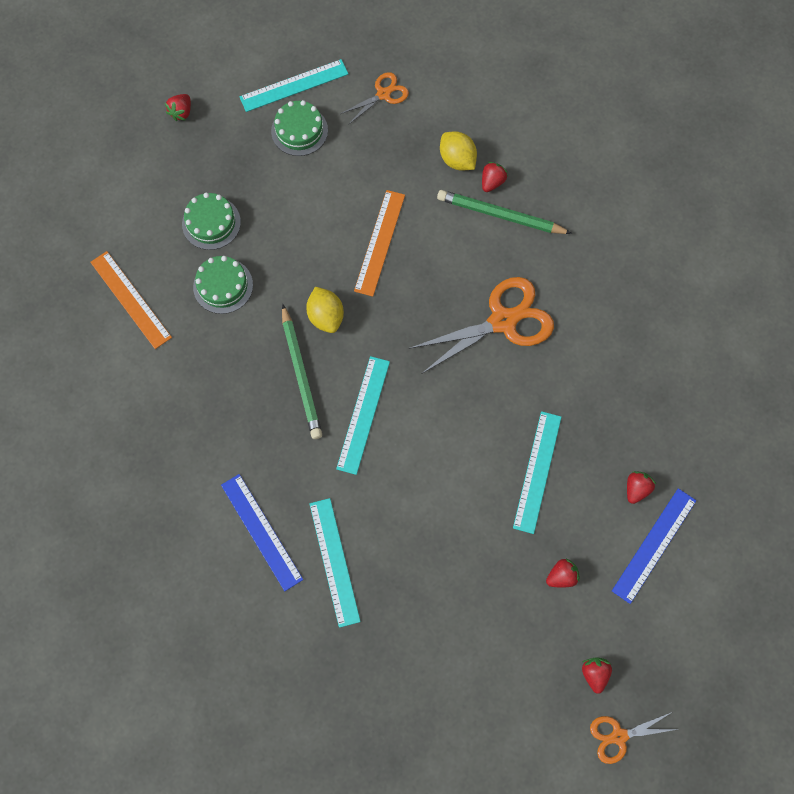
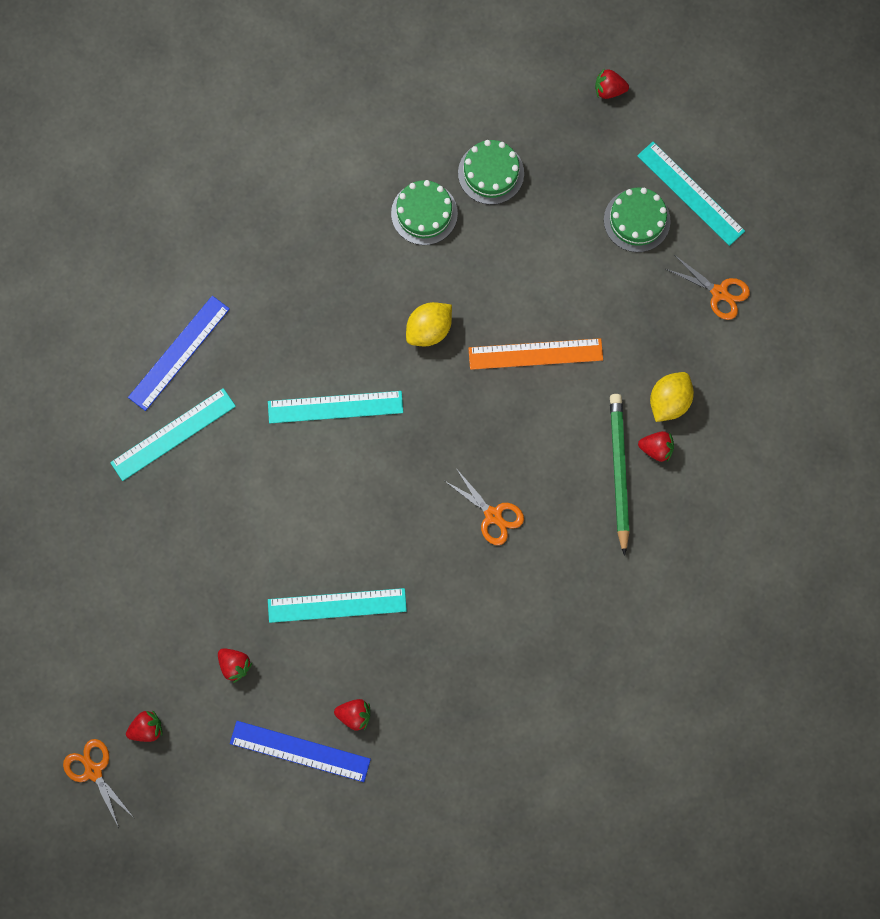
camera: 70 degrees right, 5 degrees up
(130, 299) = (374, 129): orange ruler -> none
(301, 375) = (355, 329): green pencil -> none
(503, 321) = (493, 515): orange scissors -> orange scissors, size x0.53

